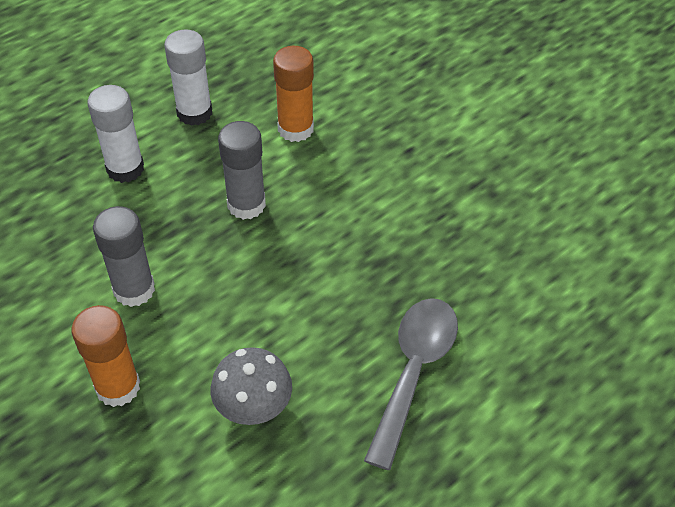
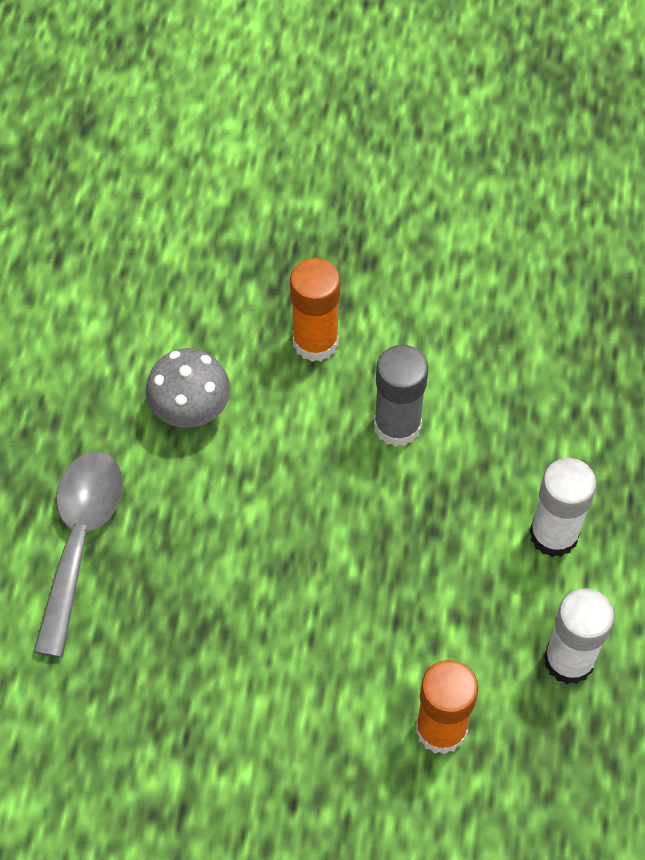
camera: 140 degrees right, 10 degrees up
(246, 204) = (392, 590): grey glue stick -> none
(413, 371) = (80, 540): grey spoon -> grey spoon turned 150 degrees counterclockwise

